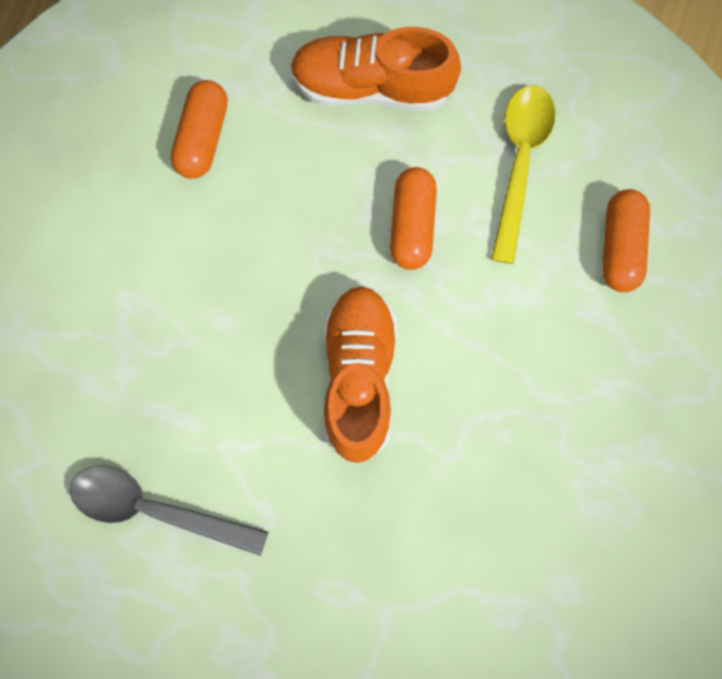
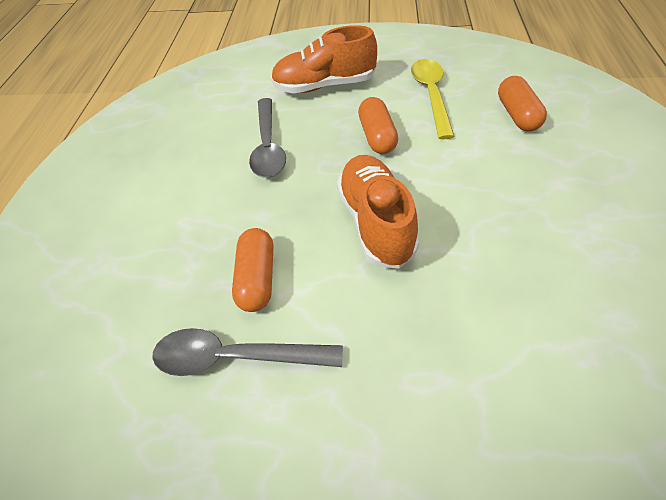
camera: 10 degrees left, 25 degrees down
(202, 137) = (224, 130): orange capsule -> orange capsule (257, 278)
(258, 194) = (268, 146): none -> grey spoon

